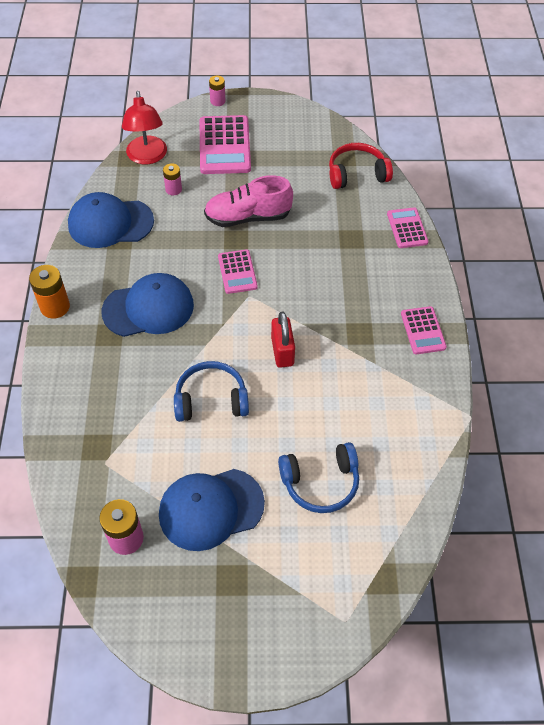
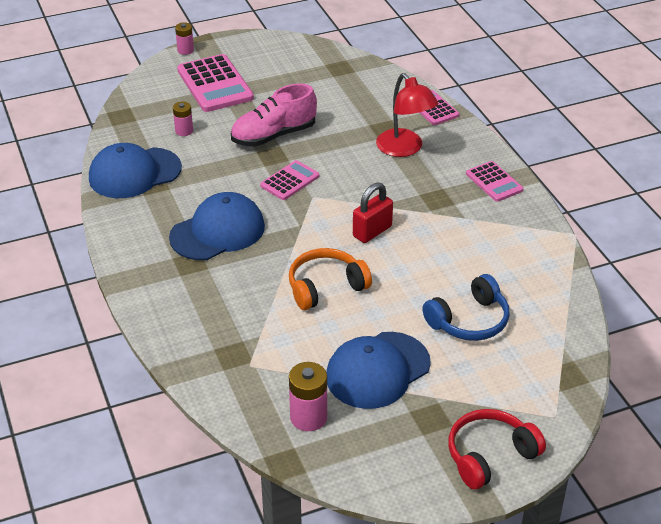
camera: 20 degrees left, 15 degrees down
(55, 307) = (118, 255): orange battery -> none
(147, 157) = (140, 111): red lamp -> red lamp (404, 149)
(211, 399) = (325, 287): blue headphones -> orange headphones
(237, 272) = (290, 181): pink calculator -> pink calculator turned 105 degrees counterclockwise
(282, 351) = (372, 231): red padlock -> red padlock turned 75 degrees clockwise
(357, 174) = (360, 77): red headphones -> red headphones (489, 455)

